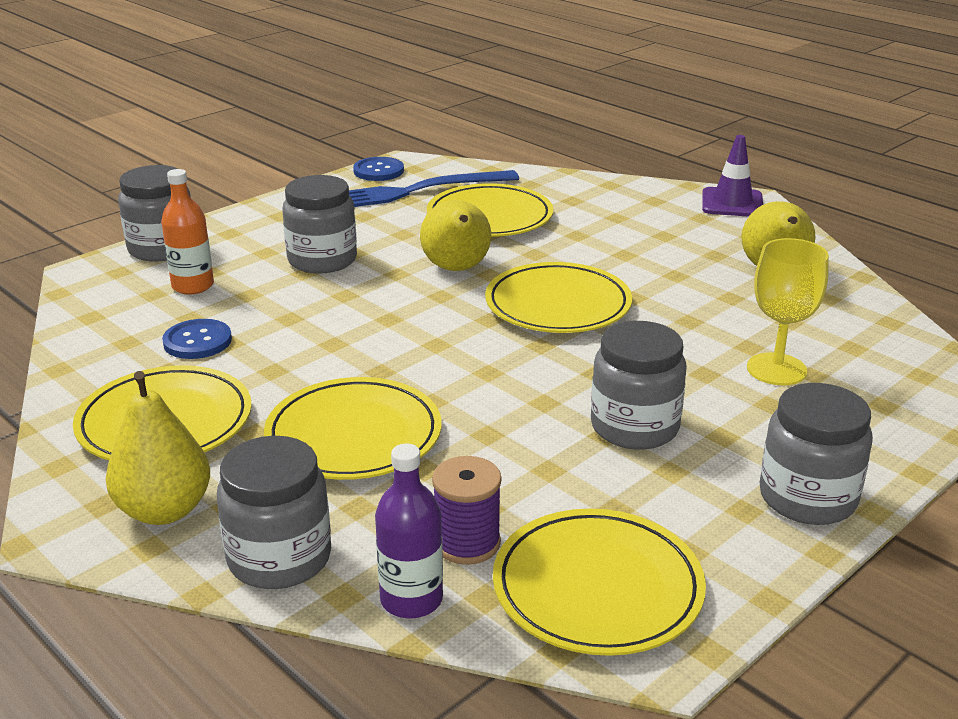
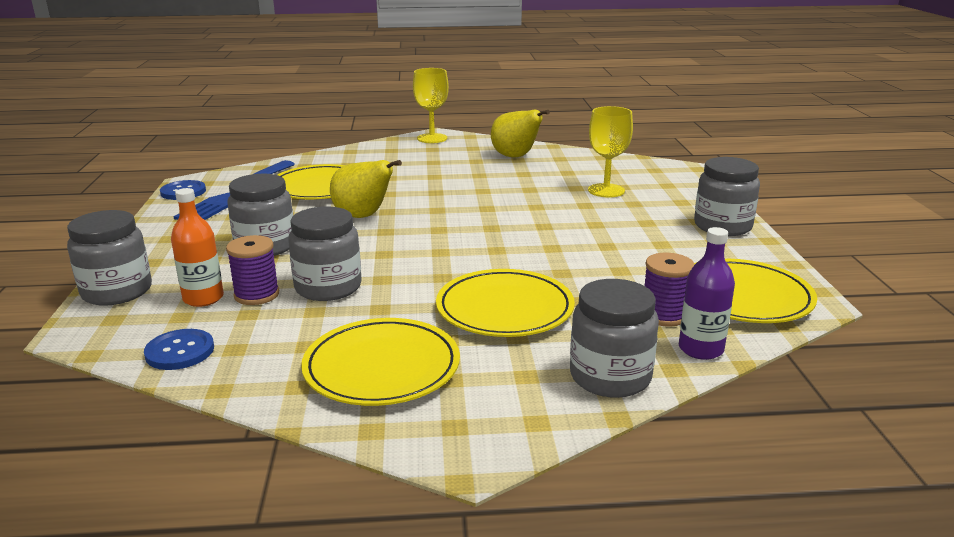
camera: 50 degrees left, 5 degrees down
(164, 510) = (499, 402): yellow pear -> none
(197, 341) = (289, 321): blue button -> blue button (180, 351)
(227, 303) = (256, 295): none -> purple spool
(558, 305) = (457, 208): yellow plate -> none
(634, 427) = (610, 236): grey jar -> grey jar (328, 287)
(732, 203) = (432, 138): purple traffic cone -> yellow goblet

